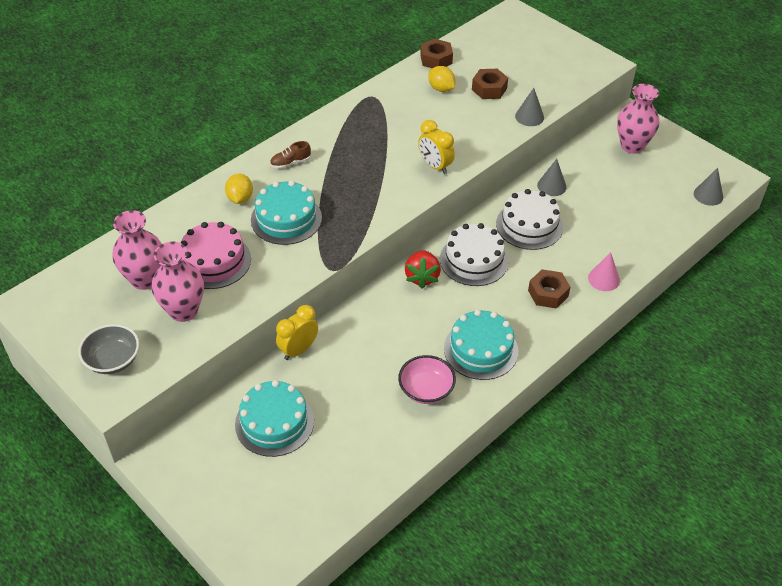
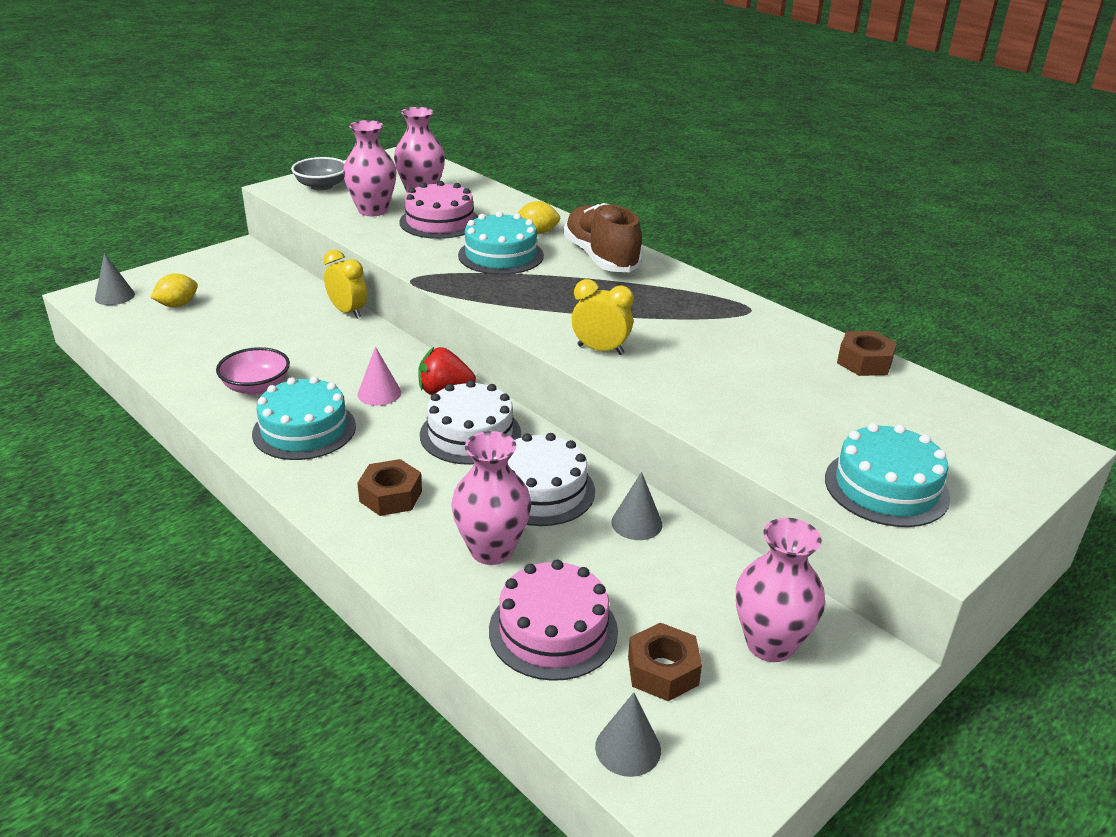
camera: 90 degrees right, 15 degrees down
(274, 422) = (255, 300): turquoise cake -> turquoise cake (886, 487)
(290, 163) = (600, 258): brown shoe -> brown shoe, size x2.30
(435, 166) = (600, 350): yellow clock -> yellow clock turned 60 degrees clockwise
(441, 89) = (787, 363): yellow lemon -> yellow lemon (177, 305)
(489, 89) = (802, 406): brown nut -> brown nut (662, 671)
(529, 116) = (736, 440): grey cone -> grey cone (115, 296)
(588, 244) = (492, 550): none -> pink vase
(603, 279) = (409, 558): pink cone -> pink cone (379, 393)
(643, 219) = (553, 630): none -> pink cake

